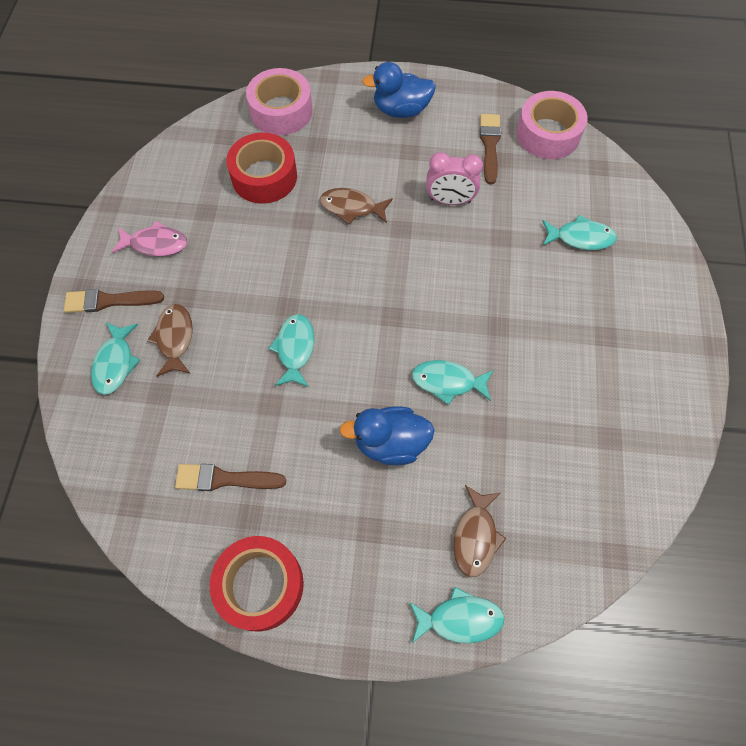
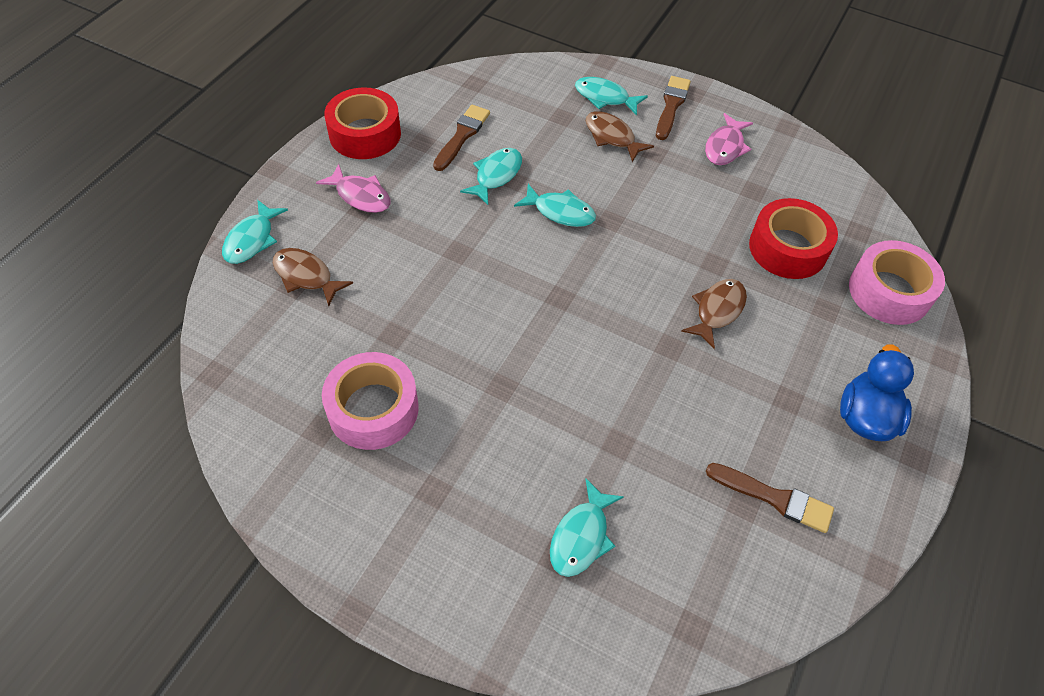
camera: 110 degrees right, 10 degrees down
(175, 338) = (612, 137): brown fish -> brown fish turned 150 degrees counterclockwise
(353, 540) = (360, 196): none -> pink fish
(390, 443) = (427, 248): blue duck -> none
(448, 382) = (462, 315): turquoise fish -> turquoise fish (496, 175)
(450, 200) = (694, 411): pink clock -> none
(548, 134) = (776, 587): pink tape -> pink tape (373, 409)

